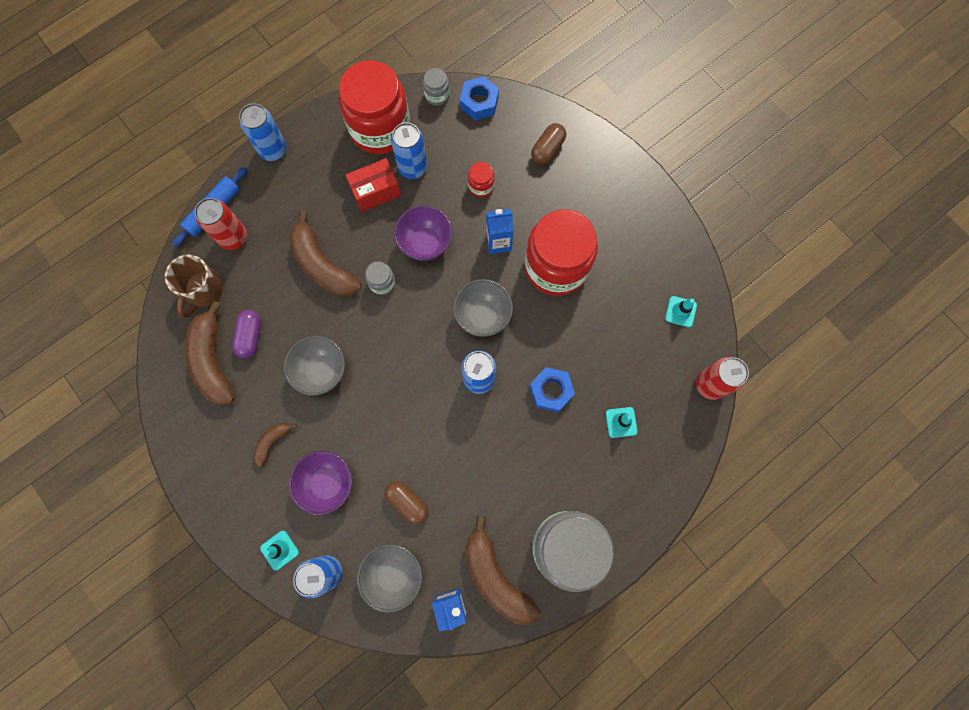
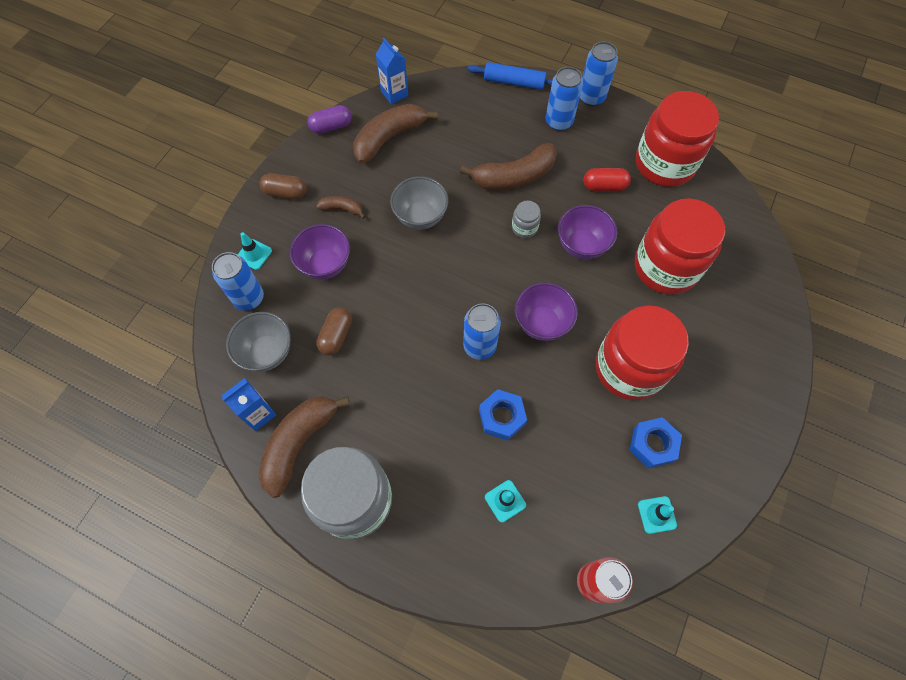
camera: 65 degrees right, 10 degrees down
(203, 290) = (443, 105): brown mug -> none
(233, 237) = (499, 105): red can -> none
(250, 336) = (423, 154): purple capsule -> purple capsule (331, 127)
(323, 265) = (513, 176): brown banana -> brown banana turned 135 degrees counterclockwise
(376, 192) = (604, 186): red box -> red capsule
(413, 168) = (645, 204): blue can -> blue can (558, 122)
(437, 95) = (728, 193): grey jar -> none
(479, 102) = (746, 230): blue nut -> blue nut (652, 445)
(481, 186) = (666, 267): red jar -> red jar, size x2.44
(483, 315) = (542, 323): grey bowl -> purple bowl
(498, 242) = (621, 306): blue carton -> blue carton (394, 94)
(547, 149) = (743, 309): brown capsule -> brown capsule (285, 193)

